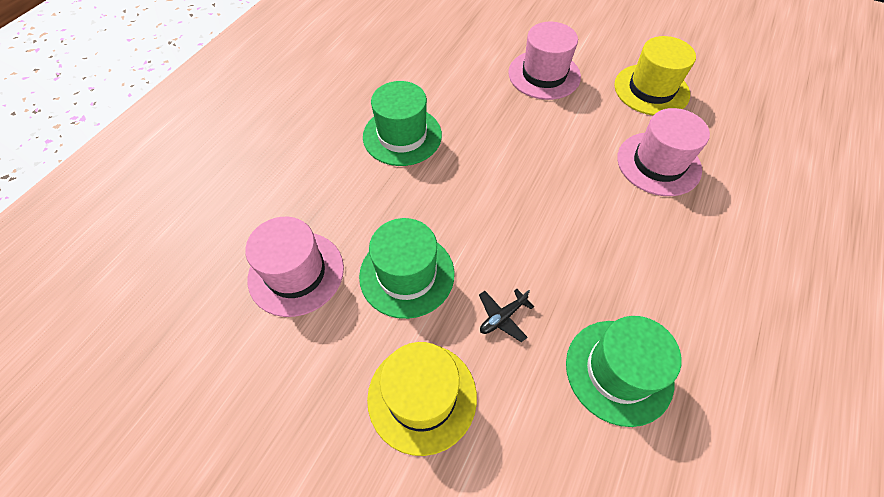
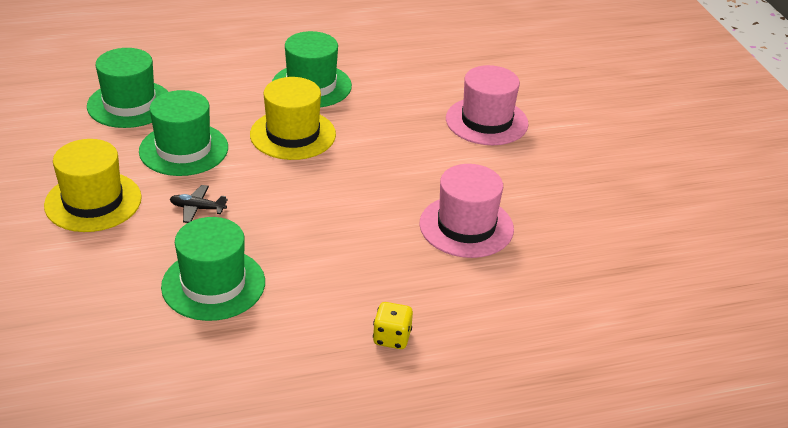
camera: 45 degrees right, 20 degrees down
(296, 273) = (129, 104): pink hat -> green hat
(651, 90) = (561, 187): yellow hat -> yellow hat (293, 134)
(762, 290) = (392, 338): none -> yellow dice

